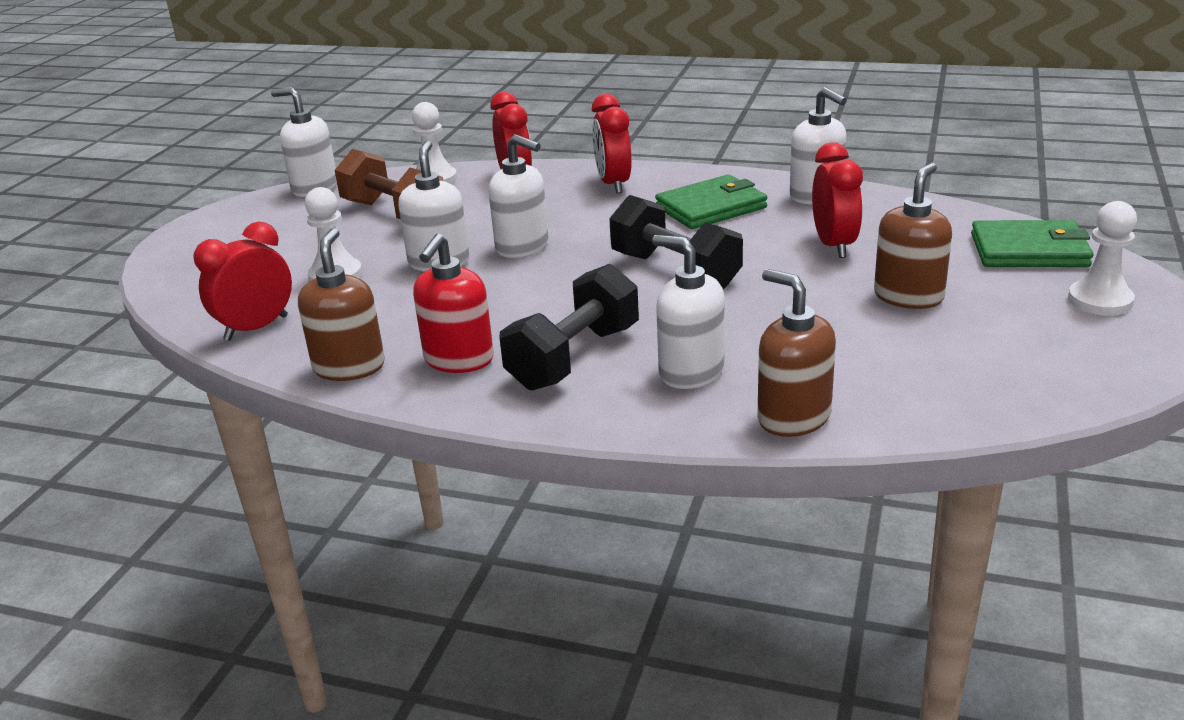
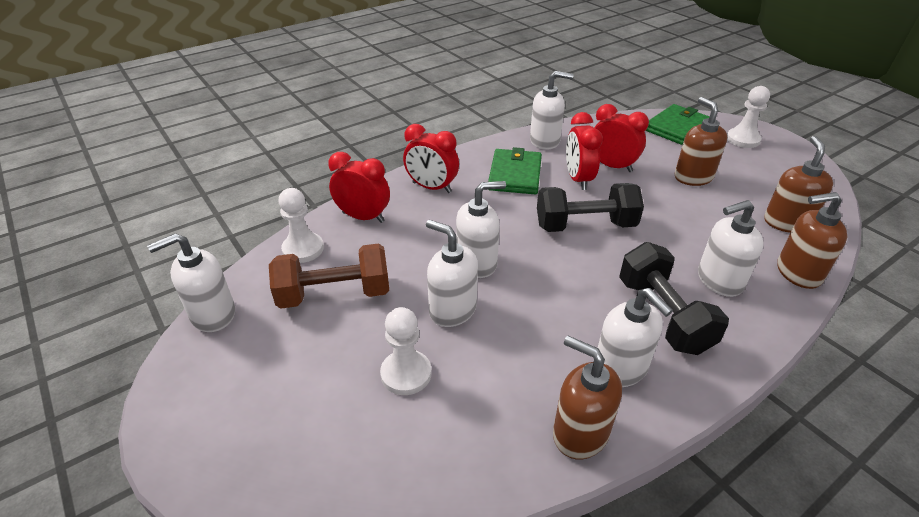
camera: 55 degrees left, 10 degrees up
(256, 328) = (450, 466): red clock -> red clock (578, 179)
(458, 360) = (620, 368): red soap dispenser -> white soap dispenser
(910, 384) = (786, 222): none -> brown soap dispenser

